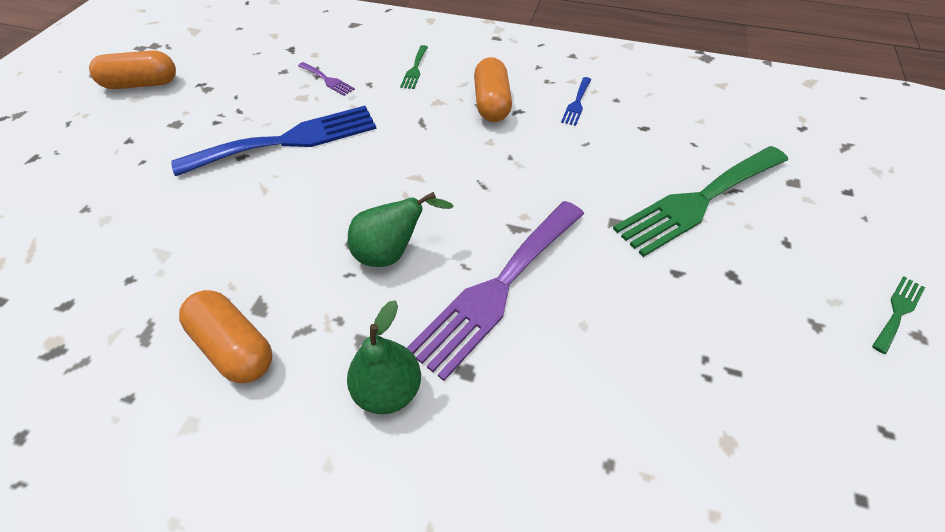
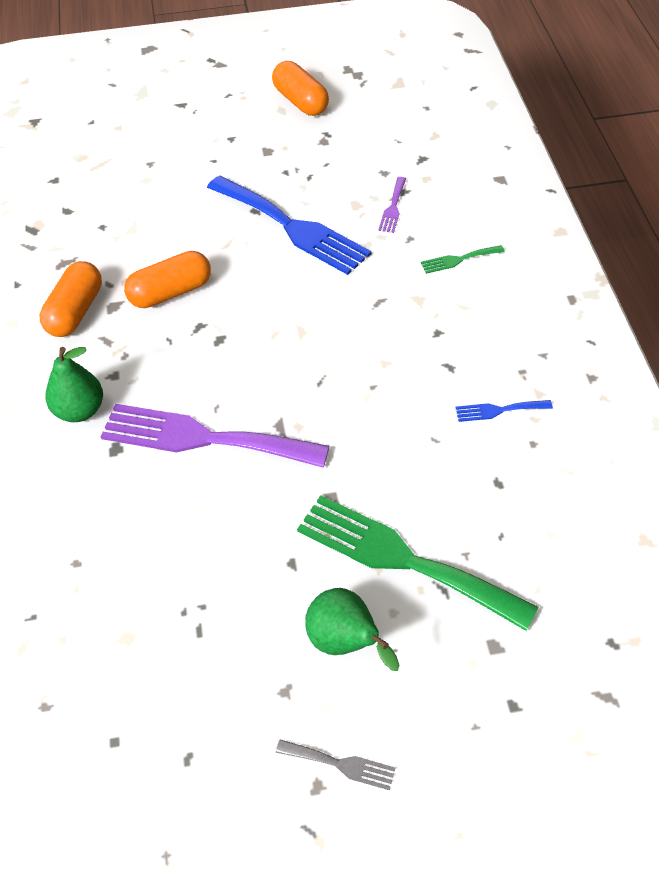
camera: 65 degrees right, 0 degrees up
(392, 253) = (204, 355): green pear -> green pear (346, 643)
(492, 103) = (446, 341): orange capsule -> orange capsule (170, 292)
(898, 311) = (341, 764): green fork -> grey fork

